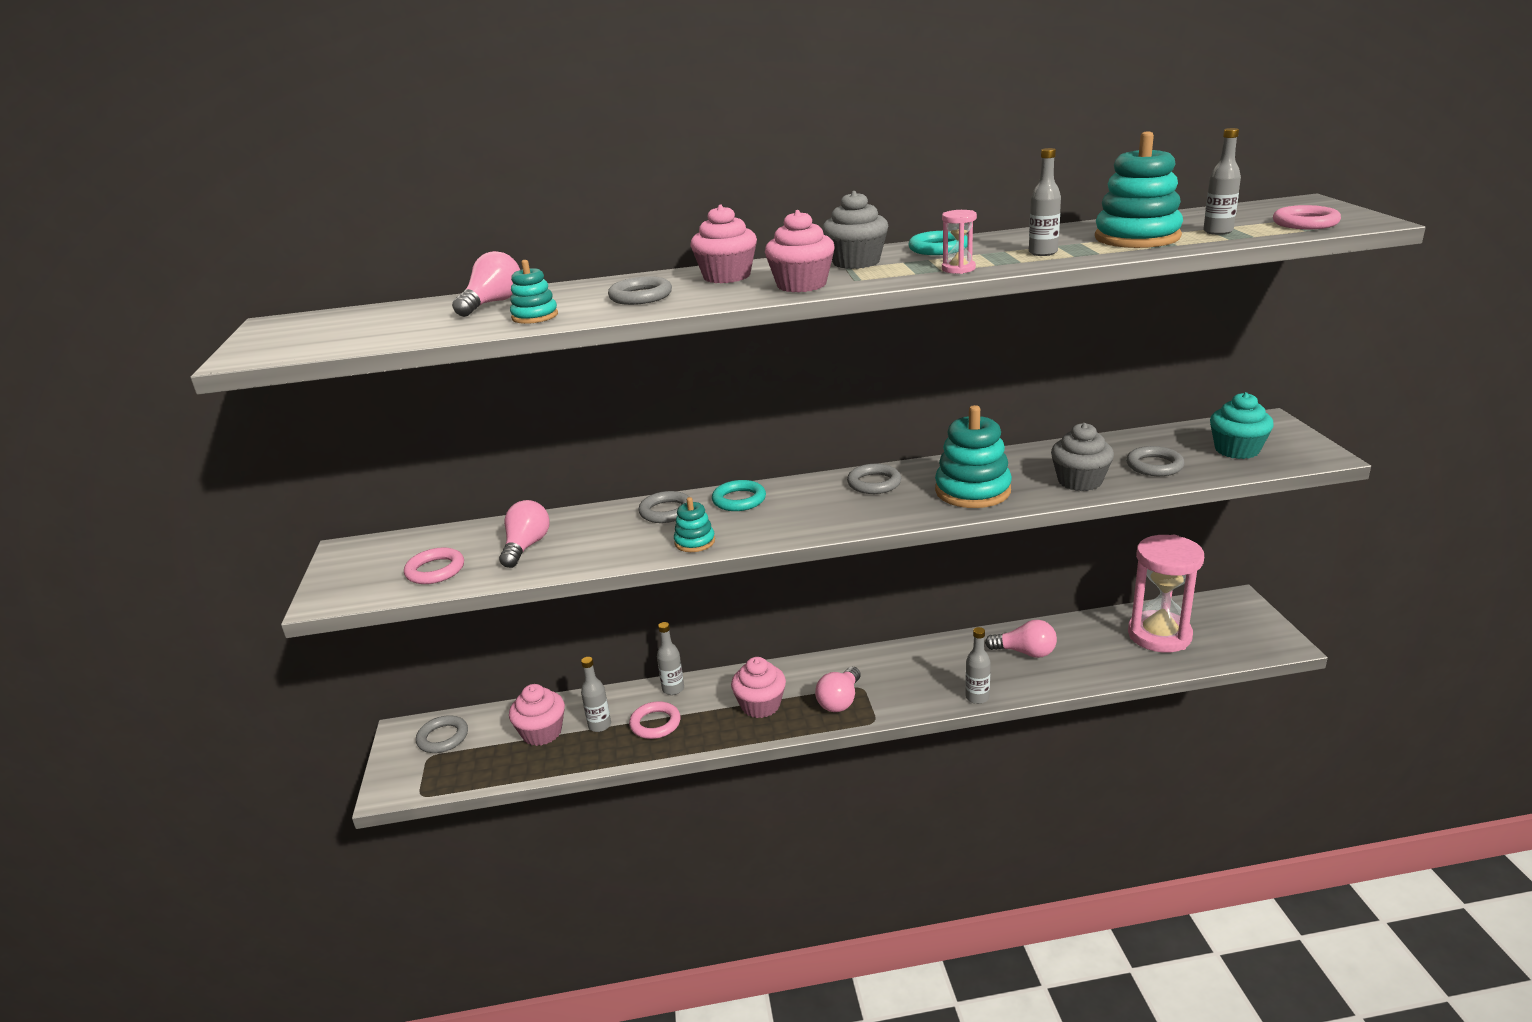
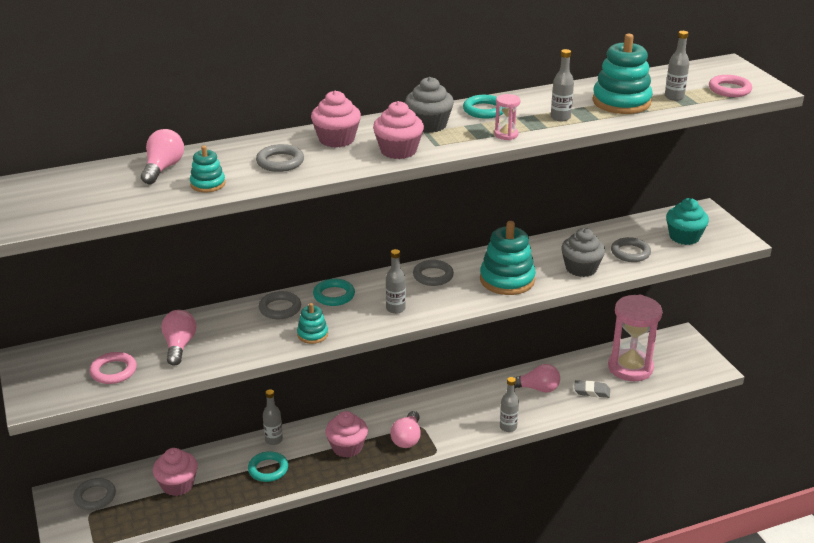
camera: 15 degrees left, 5 degrees up
(599, 725) = (223, 475): grey bottle -> grey bottle (395, 309)
(655, 723) = (268, 469): pink ring -> turquoise ring
(1101, 661) = (592, 391): none -> grey eraser

